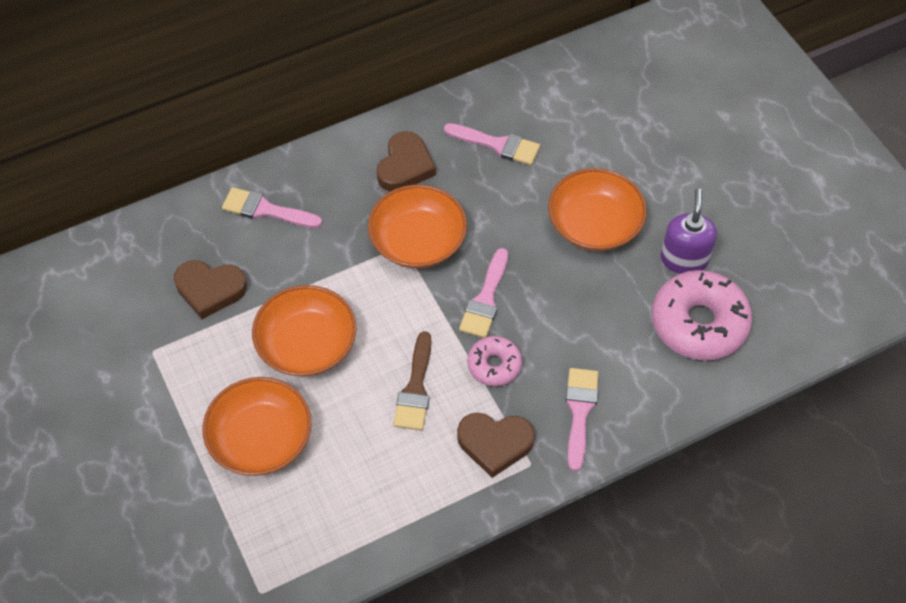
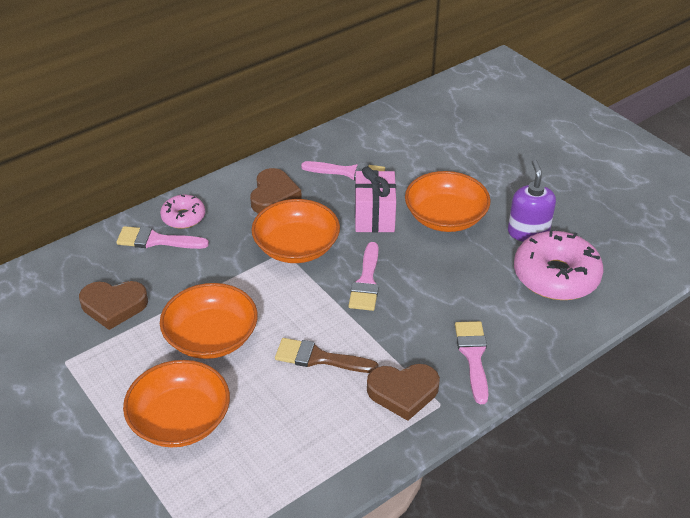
camera: 10 degrees left, 15 degrees down
(415, 388) = (319, 358): brown brush -> brown brush turned 105 degrees clockwise
(494, 365) = (386, 330): pink donut -> pink donut (183, 217)
(513, 212) = (374, 216): none -> pink gift

